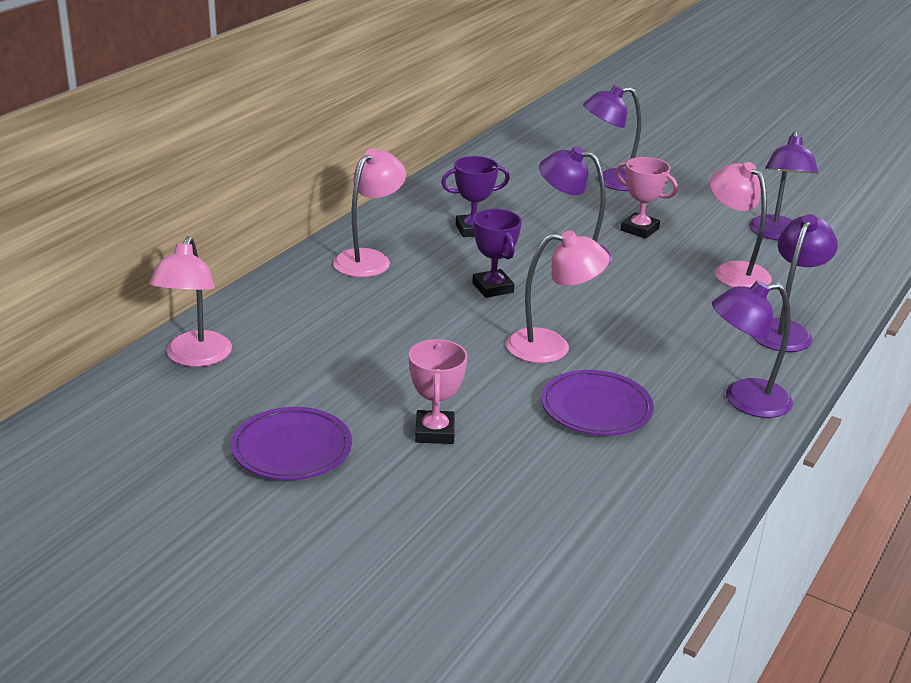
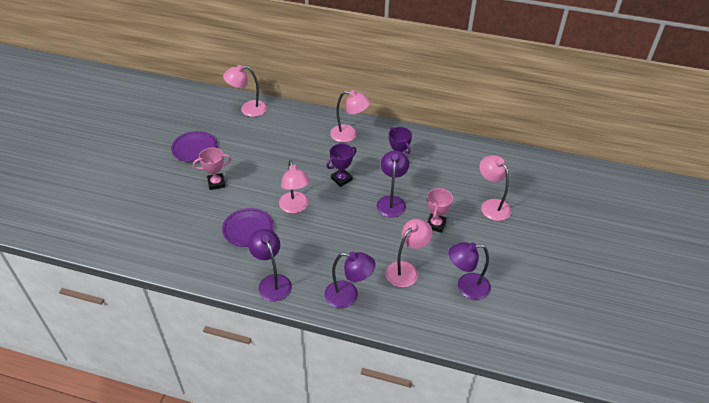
camera: 75 degrees right, 15 degrees up
(611, 182) = (491, 205): purple lamp -> pink lamp

